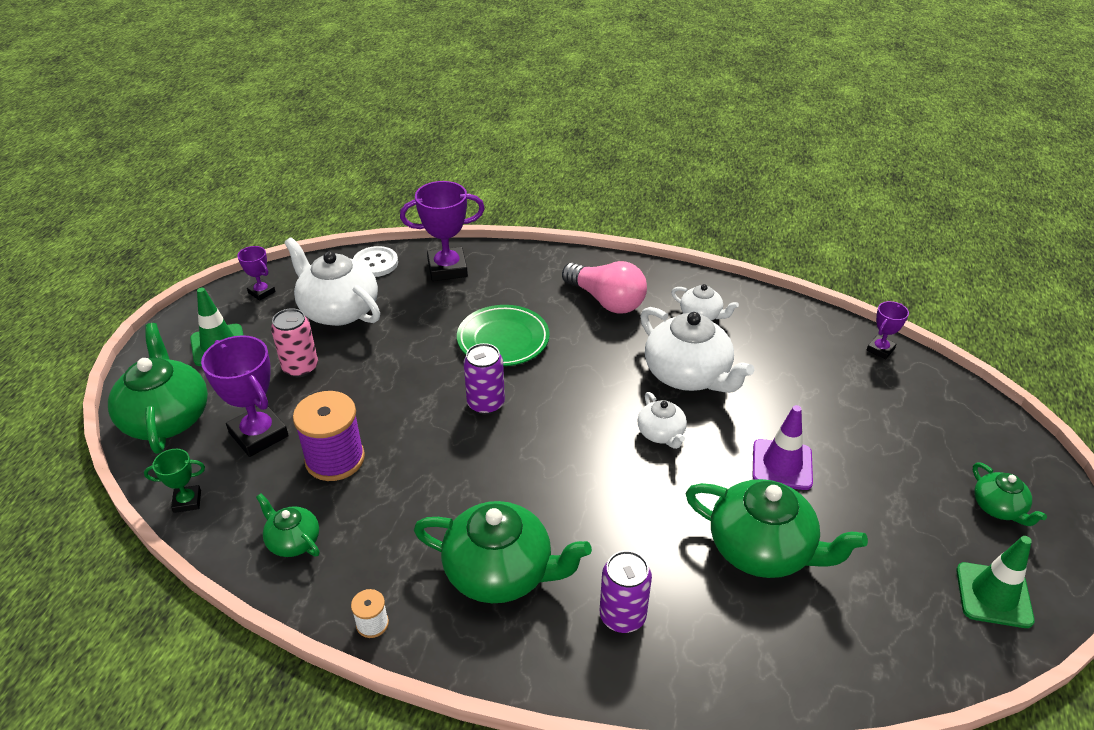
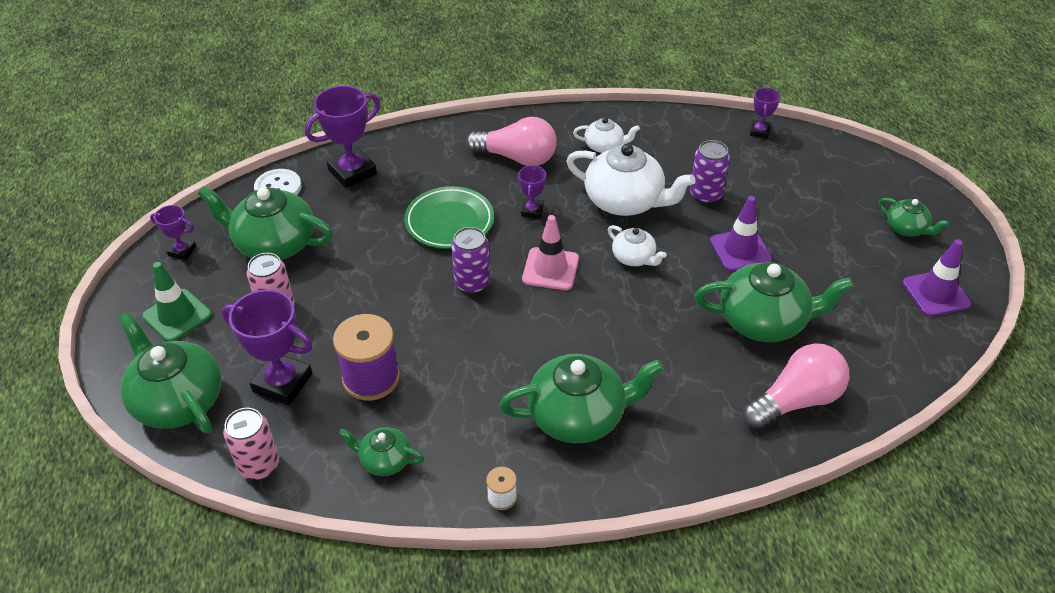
camera: 25 degrees left, 5 degrees up
(187, 501) = (259, 465): green trophy -> pink can
(338, 310) = (274, 244): white teapot -> green teapot
(569, 416) = (550, 269): none -> pink traffic cone
(588, 354) = (532, 211): none -> purple trophy
(622, 616) = (693, 411): purple can -> purple can (705, 194)
(745, 651) = (796, 400): none -> pink light bulb
(993, 595) = (935, 293): green traffic cone -> purple traffic cone

